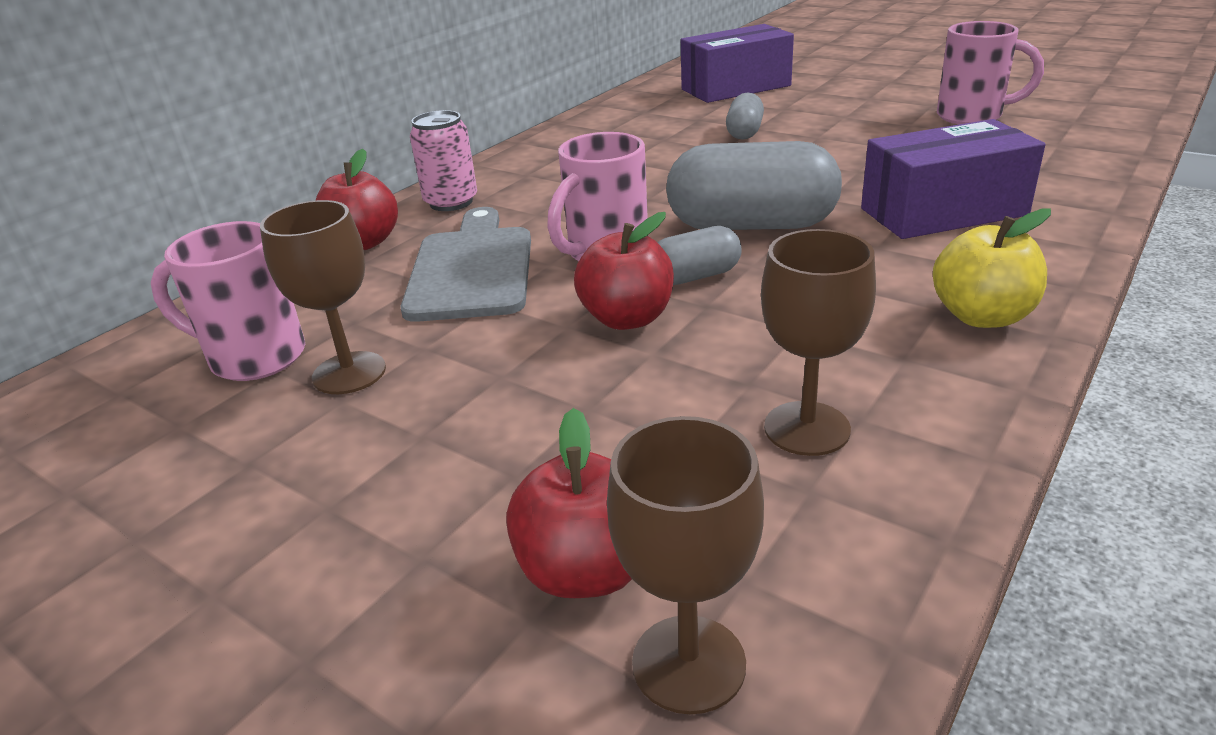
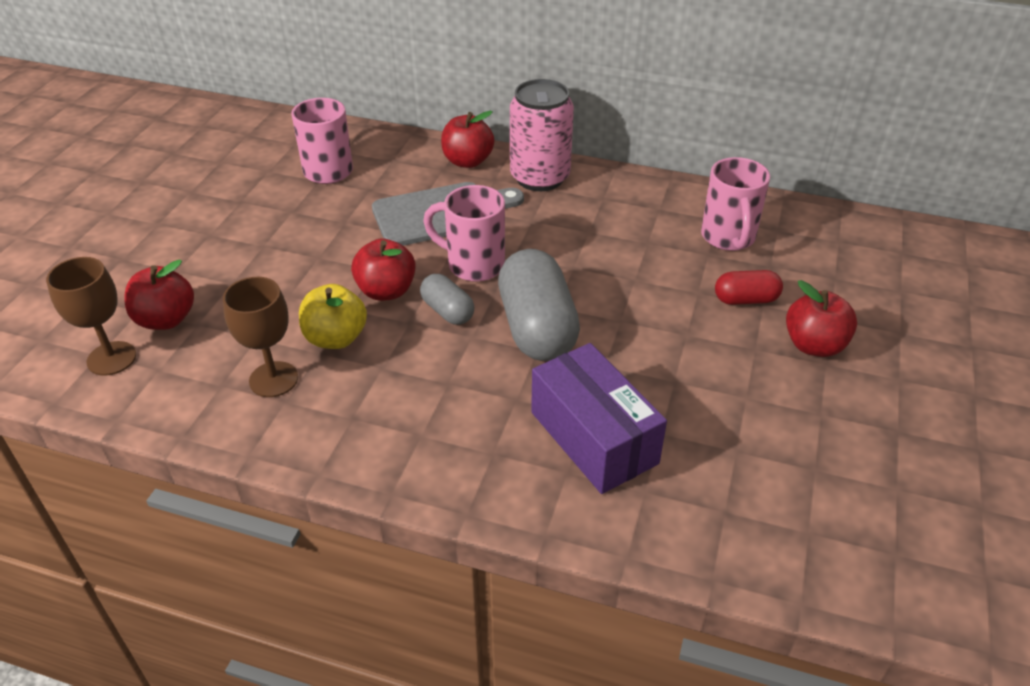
camera: 70 degrees right, 10 degrees up
(349, 373) = (316, 205): brown goblet -> none
(451, 202) = (540, 177): pink can -> pink can, size x1.50
(736, 88) = (881, 277): purple box -> none
(744, 132) = (745, 299): grey capsule -> red capsule
(819, 117) = (814, 345): none -> red apple
(972, 116) = (871, 463): pink mug -> pink mug (728, 238)
(982, 316) = (412, 456): yellow apple -> yellow apple (336, 338)

